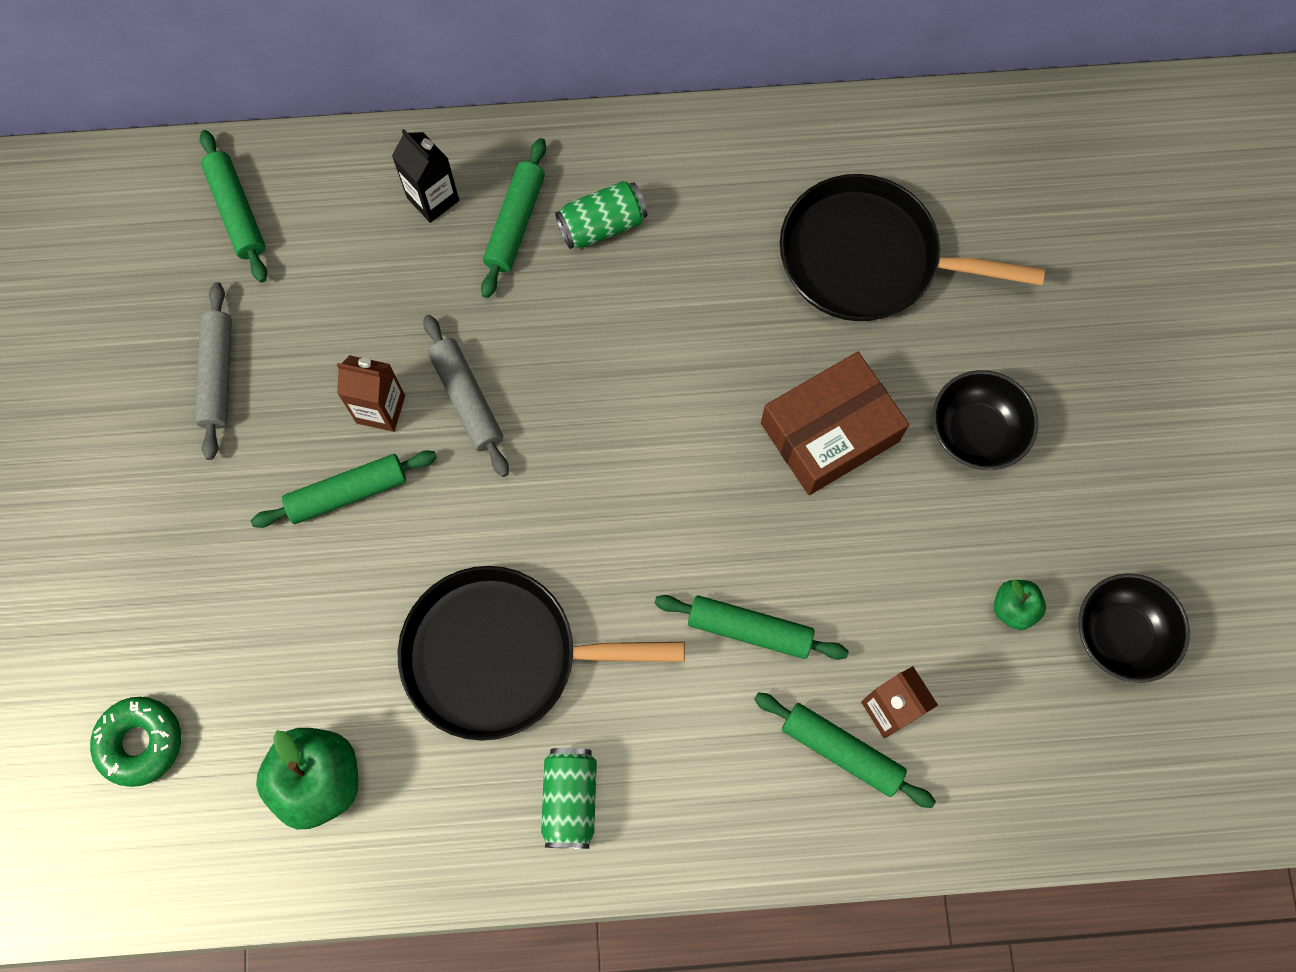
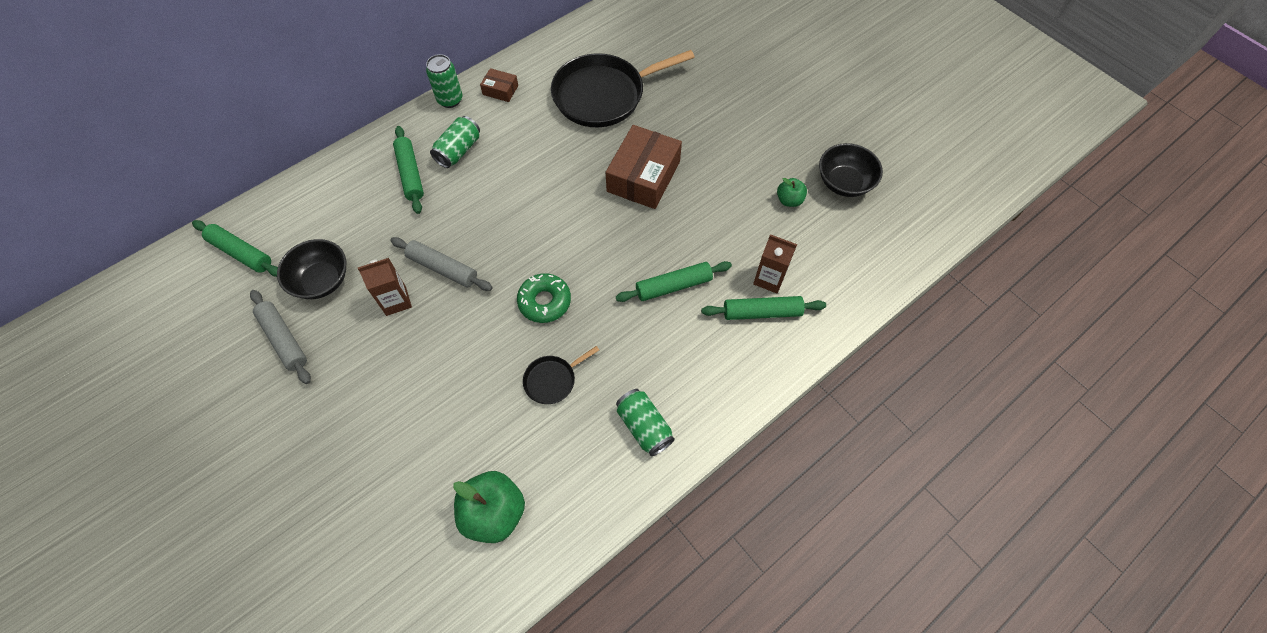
camera: 35 degrees left, 10 degrees down
(140, 742) = (366, 567): green donut -> green donut (544, 301)
(348, 493) = (406, 353): green rolling pin -> none
(433, 199) = (355, 187): black carton -> none
(500, 656) = (552, 380): black pan -> black pan, size x0.46
(643, 131) = (450, 100): none -> green can
(724, 158) = (500, 90): none -> brown box
(975, 432) = (711, 138): black bowl -> black bowl (322, 280)

